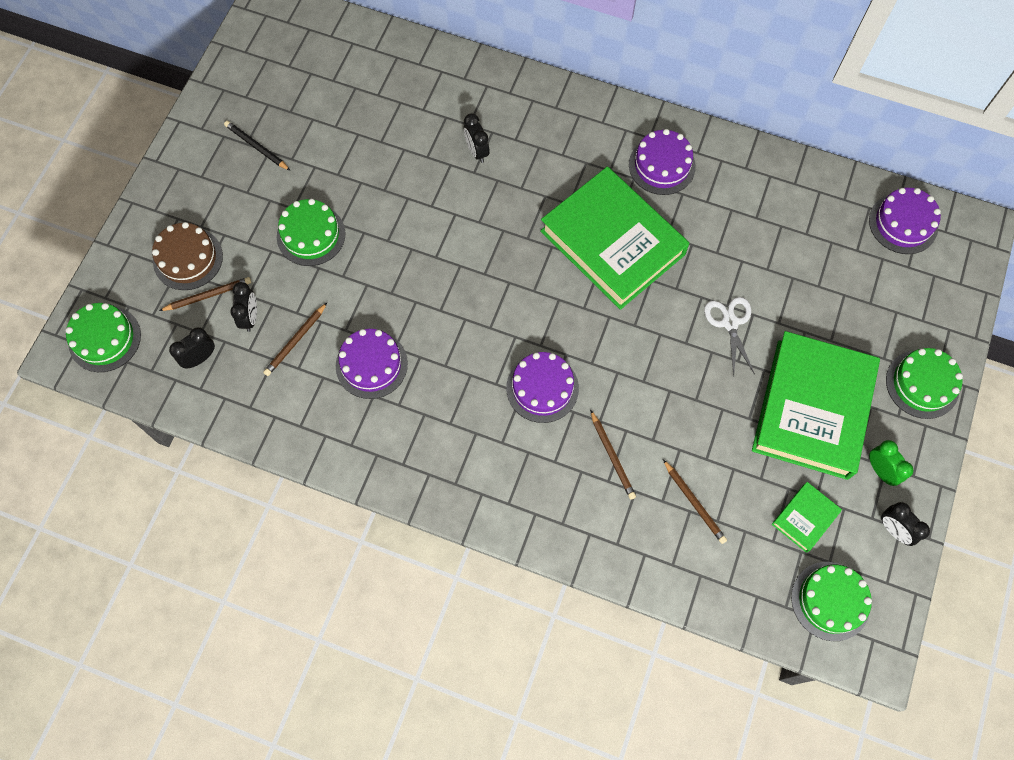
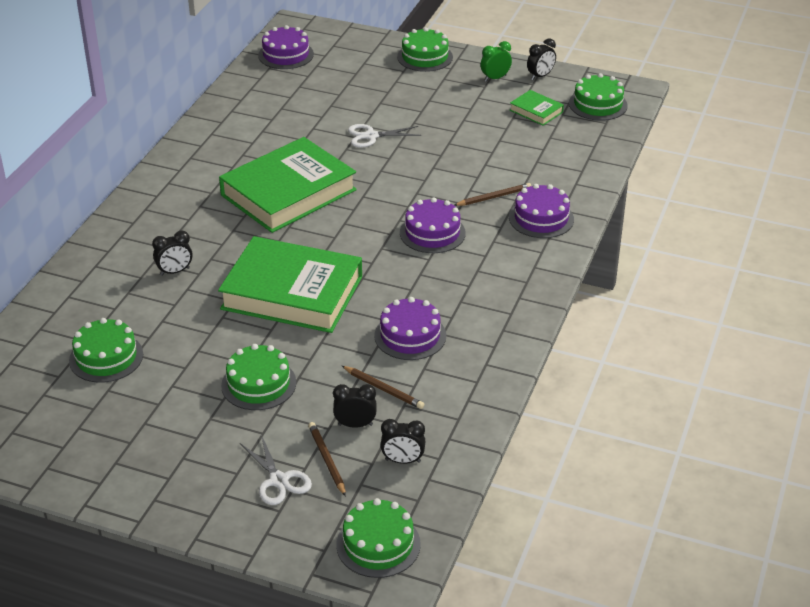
camera: 90 degrees left, 30 degrees down
(188, 259) = (278, 480): brown cake -> white scissors
(200, 358) = (403, 460): black clock -> black clock turned 45 degrees counterclockwise
(257, 147) = (136, 433): black pencil -> none
(355, 112) = (106, 357): none -> green cake
(662, 165) = (211, 164): purple cake -> purple cake (541, 218)
(694, 503) = (530, 159): brown pencil -> none
(812, 408) = (446, 103): green book -> green book (292, 293)

